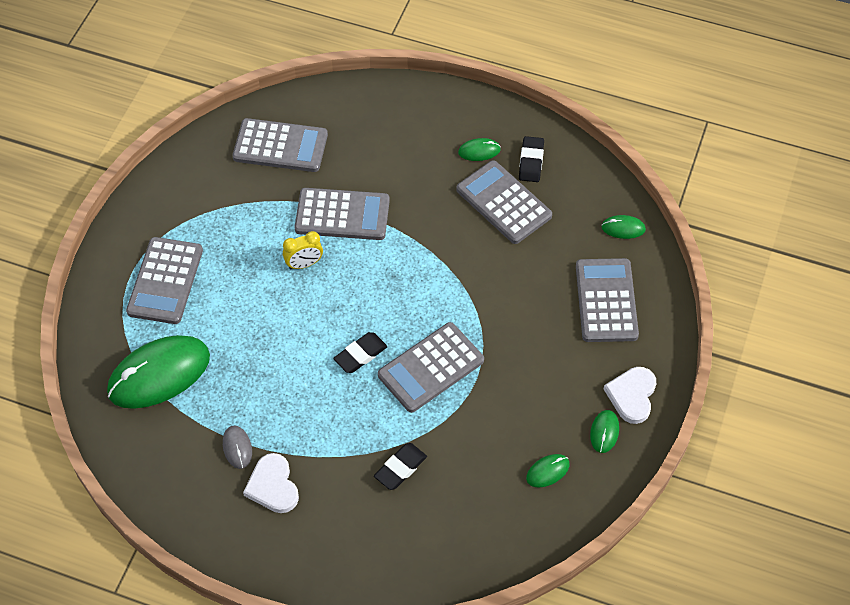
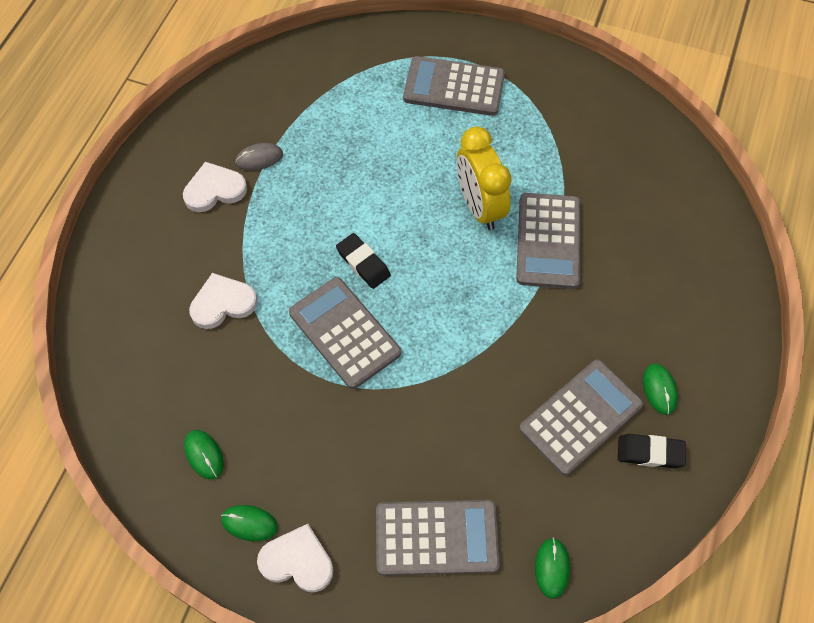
camera: 90 degrees right, 5 degrees up
(159, 374) = (345, 90): green mouse -> none
(280, 146) = (639, 178): grey calculator -> none
(304, 264) = (479, 206): yellow clock -> yellow clock, size x1.78
(400, 468) = (223, 303): black eraser -> white heart

